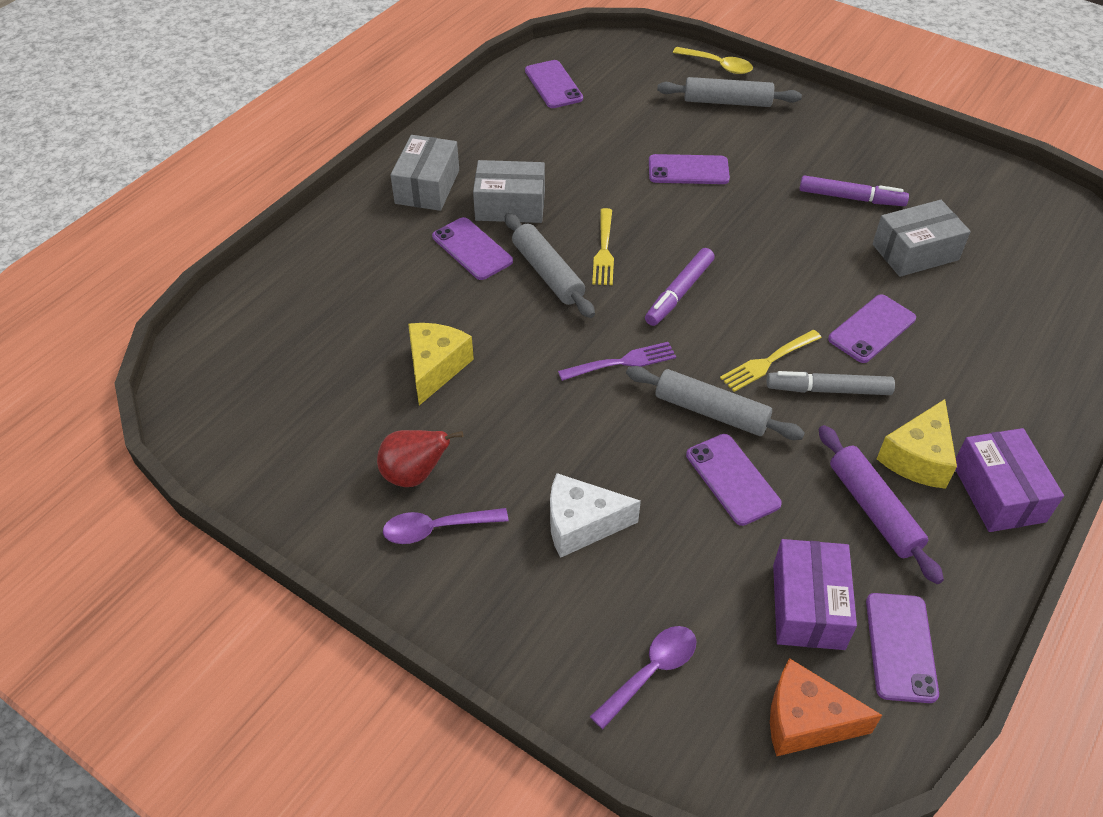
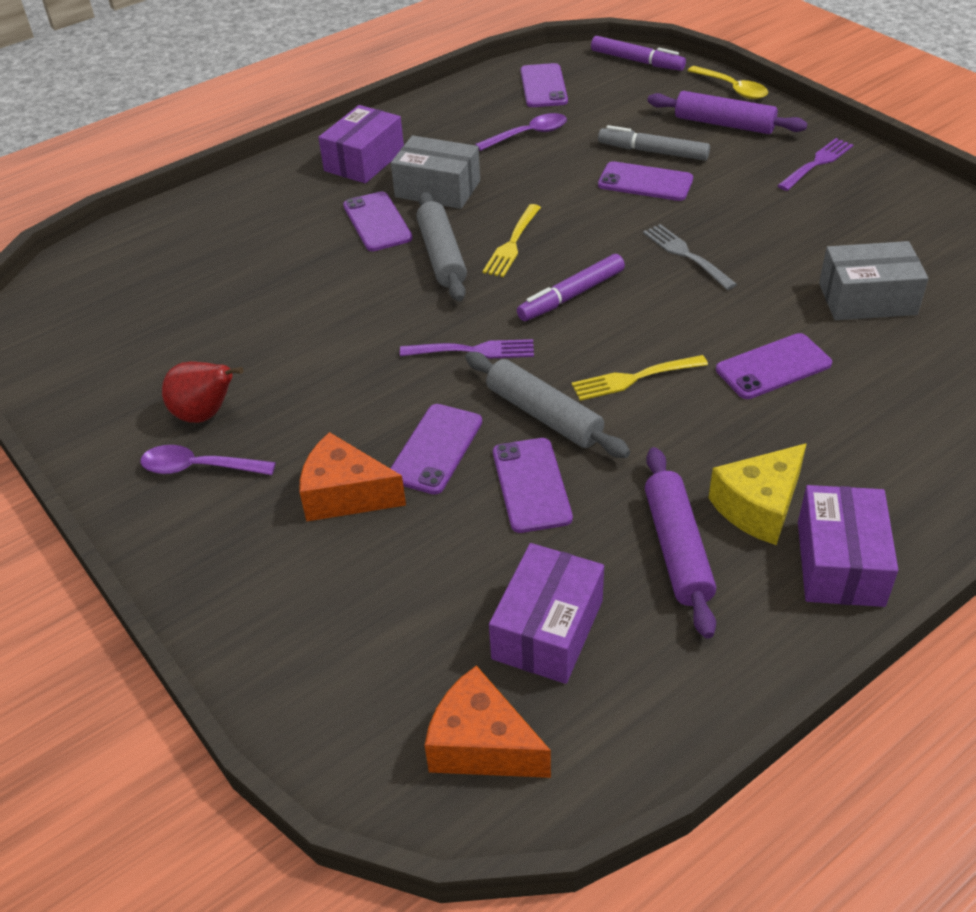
camera: 20 degrees right, 5 degrees down
(427, 186) = (364, 160): grey box -> purple box
(436, 368) = (281, 322): yellow cheese -> none
(581, 524) = (345, 495): white cheese -> orange cheese
(651, 672) = (339, 653): purple spoon -> purple spoon (528, 134)
(727, 102) = (724, 124): grey rolling pin -> purple rolling pin
(755, 236) = (686, 255): none -> grey fork
(820, 129) = (817, 163): none -> purple fork
(828, 390) = (689, 418): grey marker -> grey marker (653, 152)
(851, 198) = (818, 234): purple marker -> purple marker (637, 61)
(900, 647) = (633, 697): purple phone -> purple phone (436, 449)

